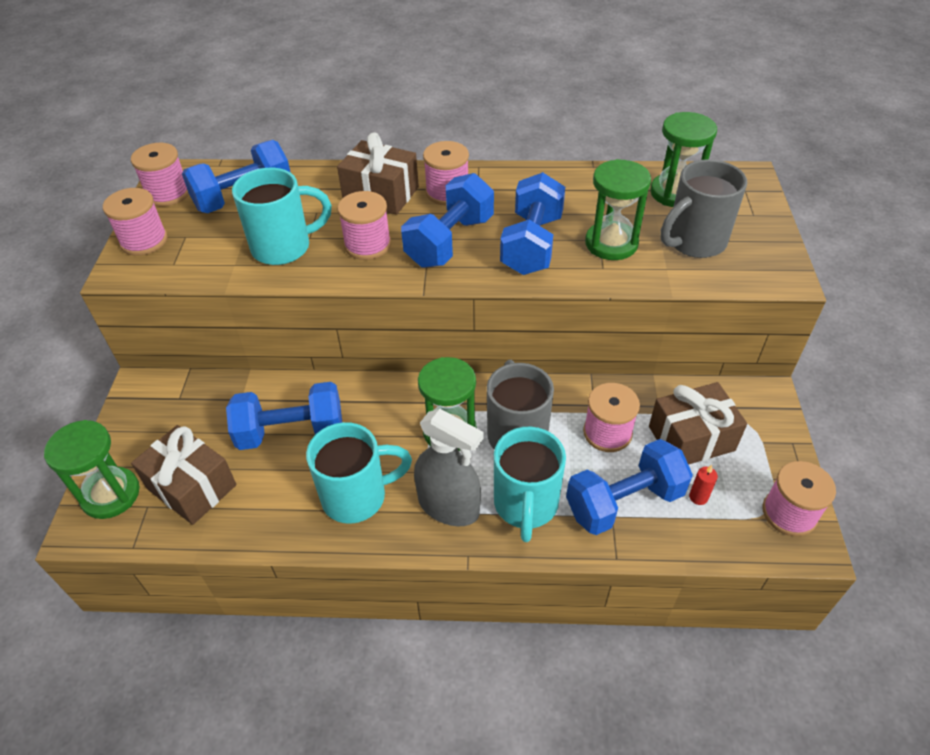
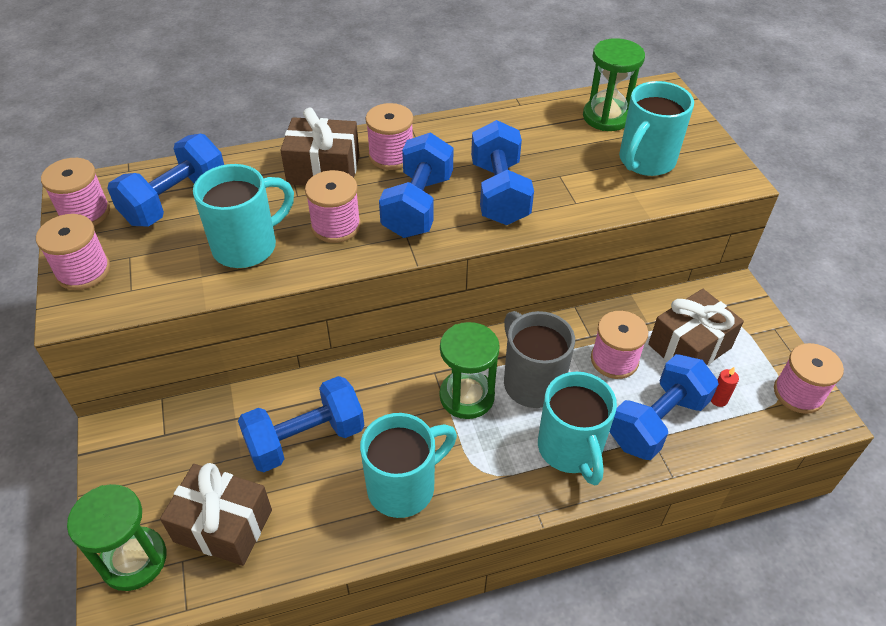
camera: 20 degrees left, 0 degrees up
(449, 506) = (498, 471): grey spray bottle -> none
(611, 243) = (572, 177): green hourglass -> none
(694, 242) = (645, 161): grey mug -> turquoise mug

